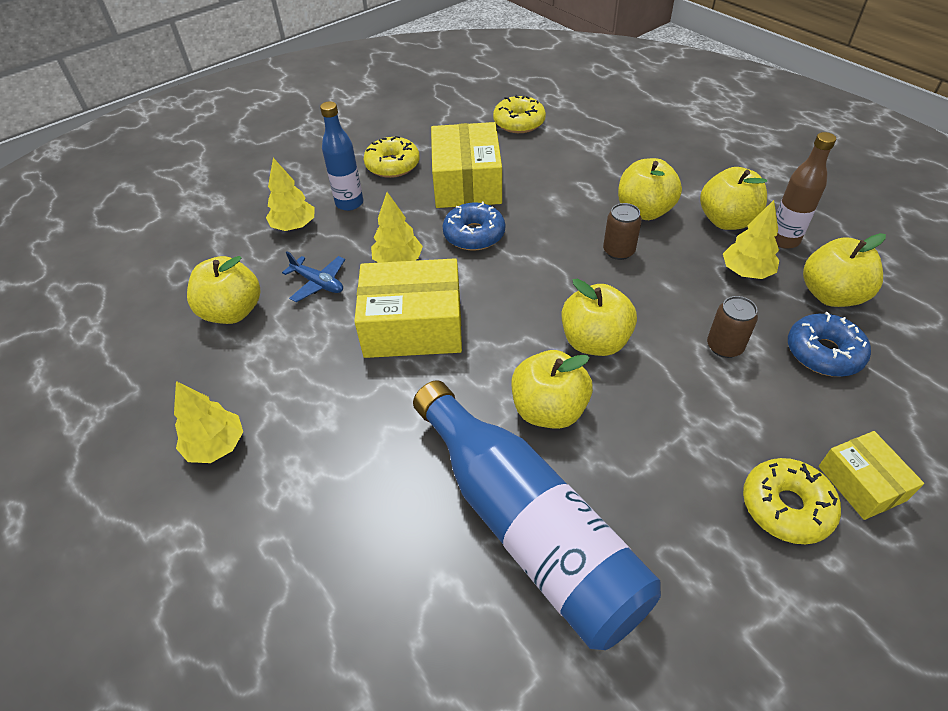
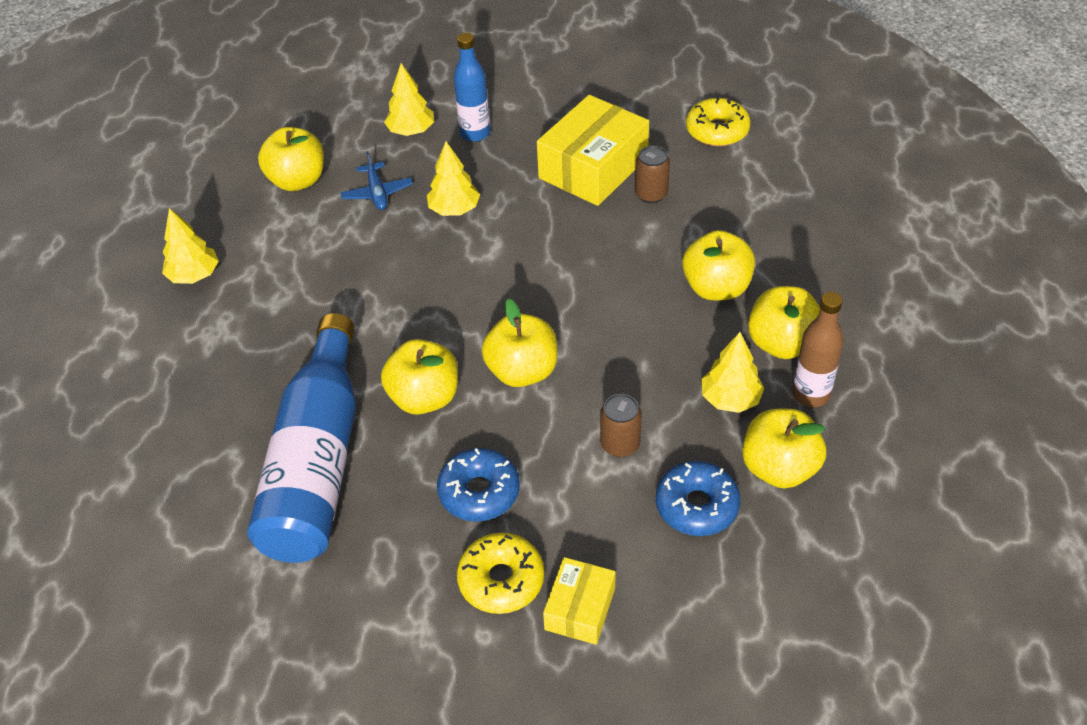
camera: 40 degrees right, 0 degrees up
(392, 165) = (550, 115): yellow donut -> none
(413, 325) = (405, 270): yellow box -> none
(474, 235) = (540, 221): blue donut -> blue donut (479, 492)
(618, 251) = (642, 310): brown can -> brown can (651, 194)

